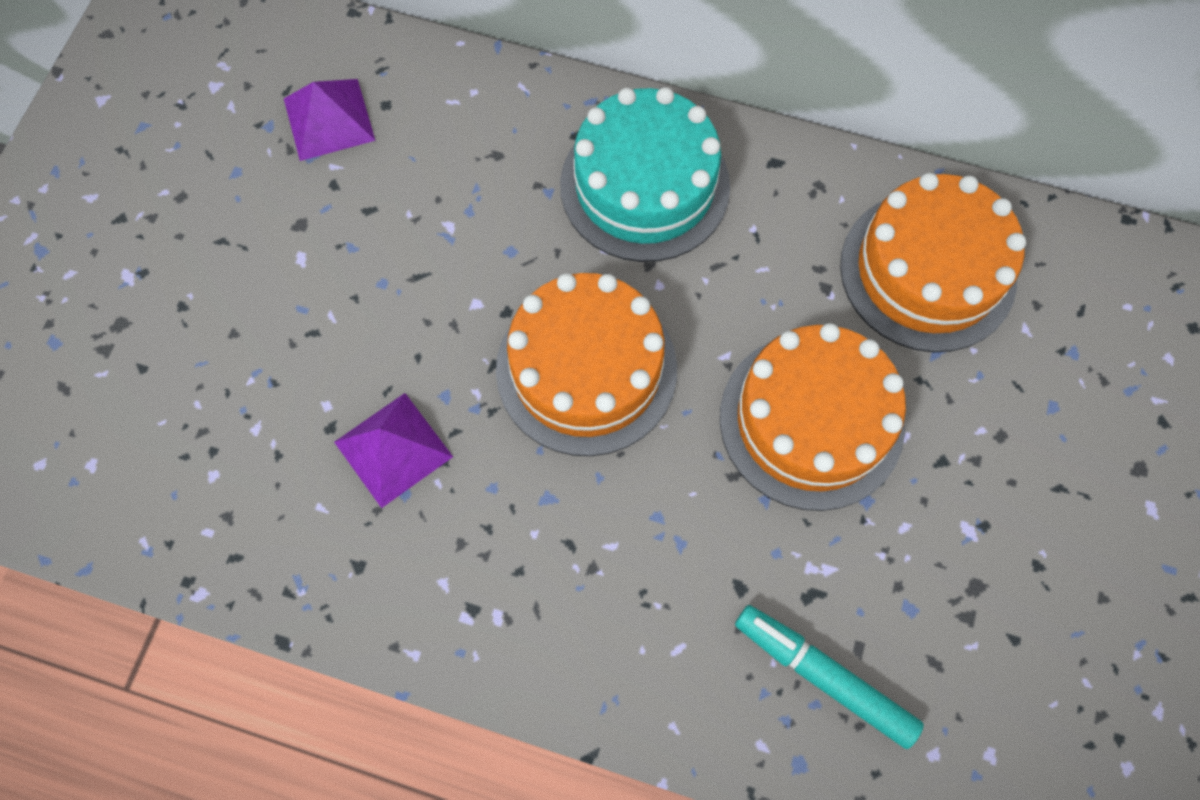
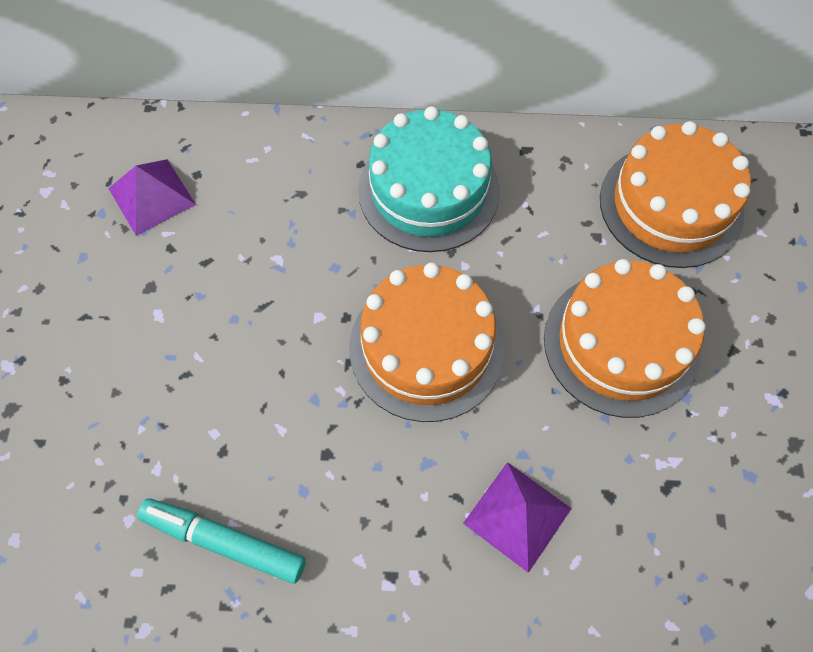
camera: 15 degrees left, 5 degrees down
(393, 449) = (283, 455): purple pyramid -> purple pyramid (517, 515)
(823, 676) = (701, 551): turquoise marker -> turquoise marker (224, 542)

